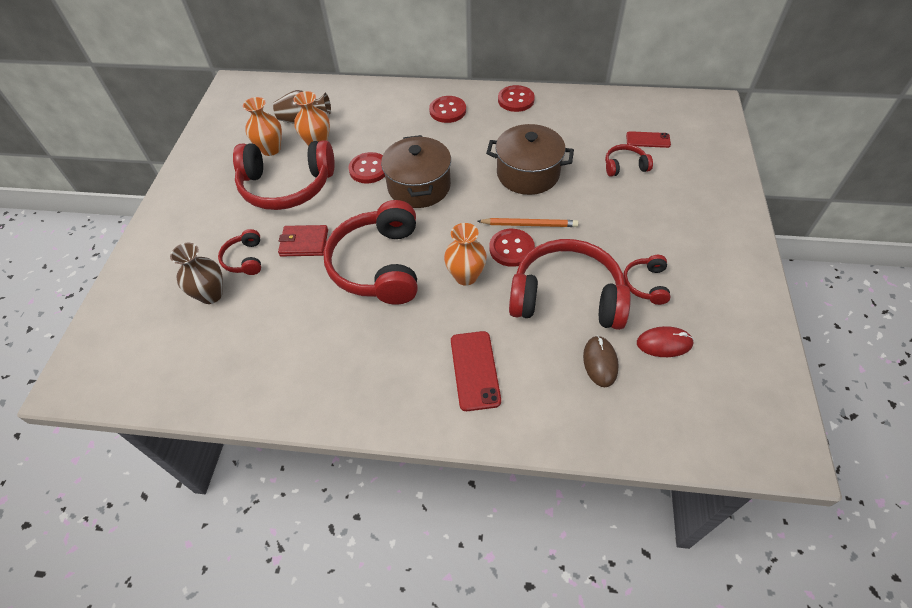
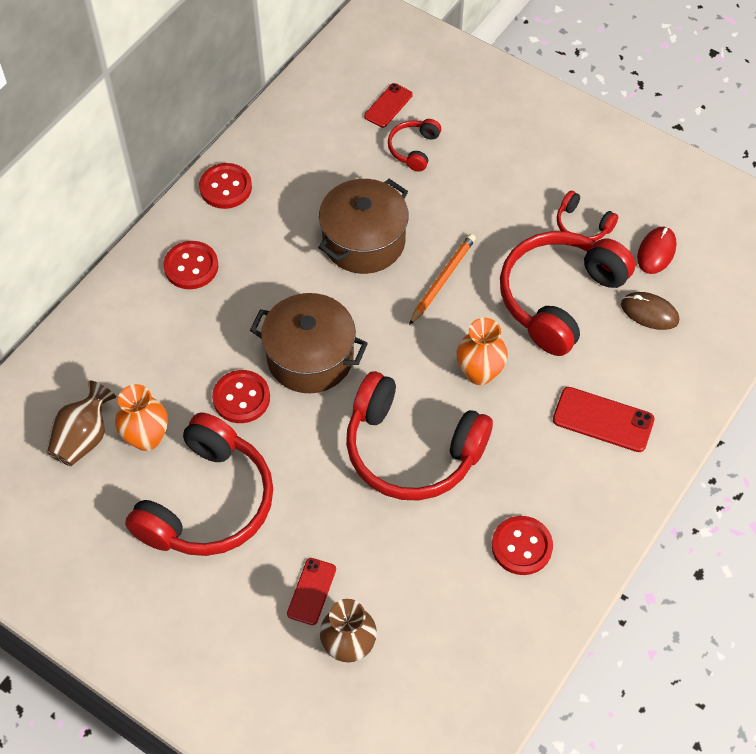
camera: 65 degrees left, 5 degrees up
(245, 259) = (311, 591): red headphones -> red phone
(271, 149) = (116, 499): orange vase -> none
(304, 243) = (326, 516): red wallet -> none
(511, 249) = (467, 313): red button -> red button (521, 546)

